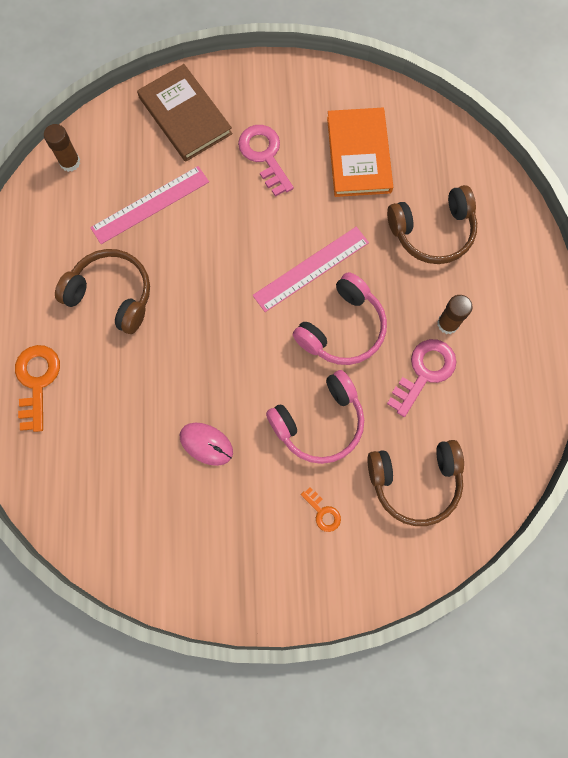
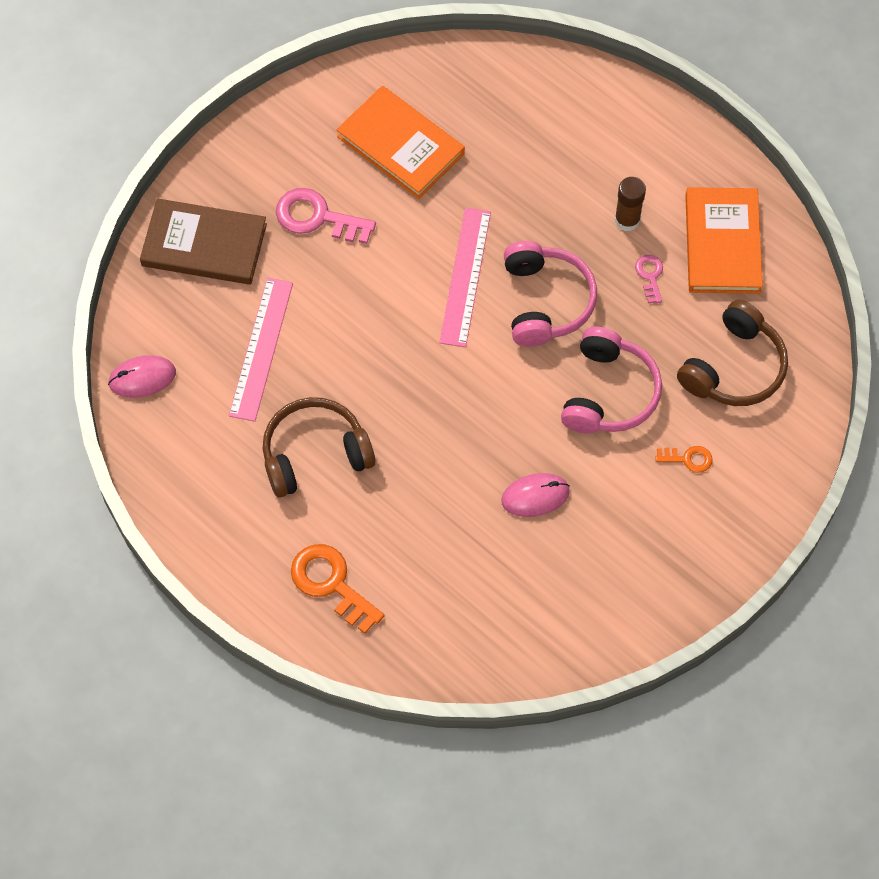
camera: 45 degrees left, 10 degrees down
(70, 162) = (142, 378): brown glue stick -> pink mouse
(424, 372) = (650, 276): pink key -> pink key, size x0.53
(432, 231) = (534, 156): brown headphones -> none
(493, 394) = (722, 243): none -> orange book

